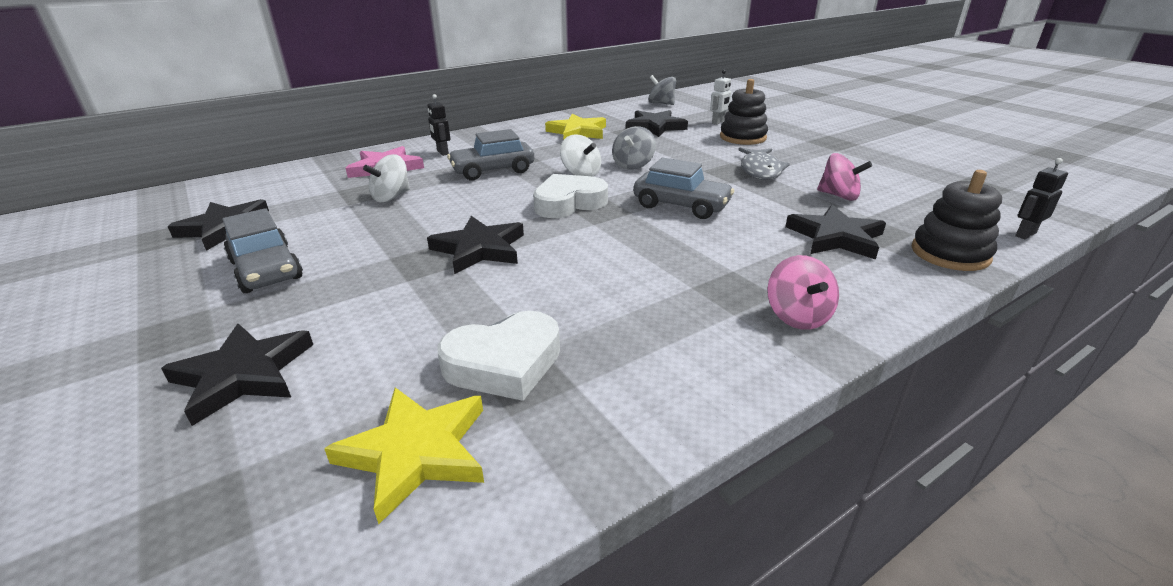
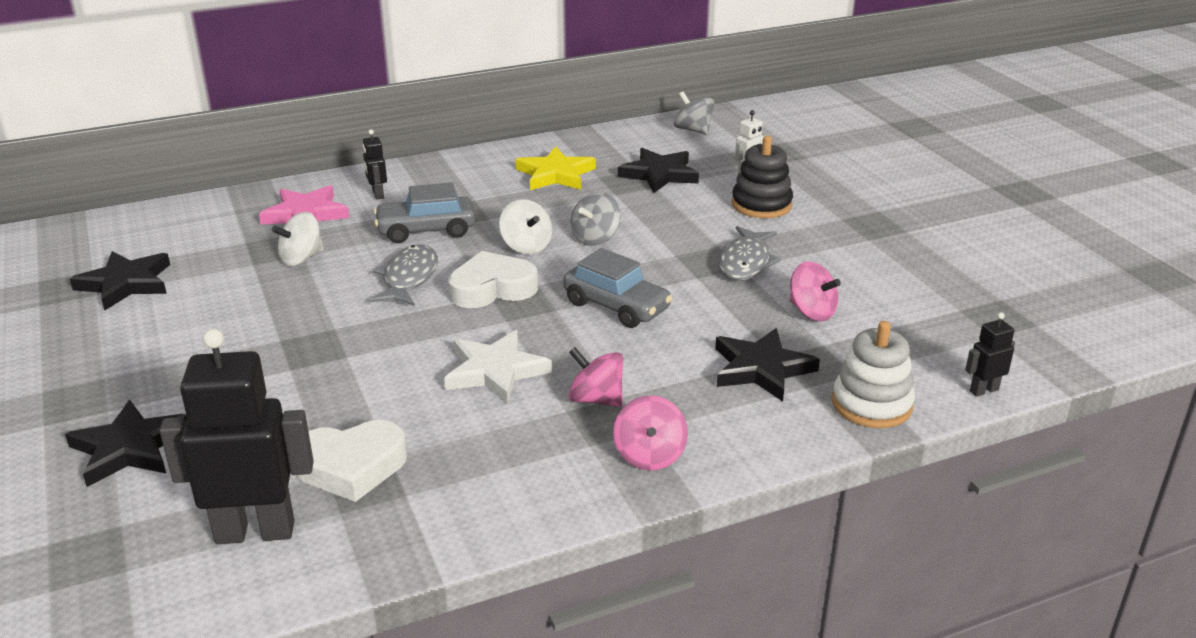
camera: 10 degrees right, 0 degrees up
(266, 270) = (159, 341): grey car -> none
(416, 452) = (255, 531): yellow star -> black robot
(479, 249) = (373, 340): black star -> none
(492, 202) = (409, 278): none -> grey fish
(606, 262) = (495, 371): none -> white star
(713, 275) = (596, 399): none -> pink spinning top
(950, 253) = (871, 404): black stacking toy -> white stacking toy

